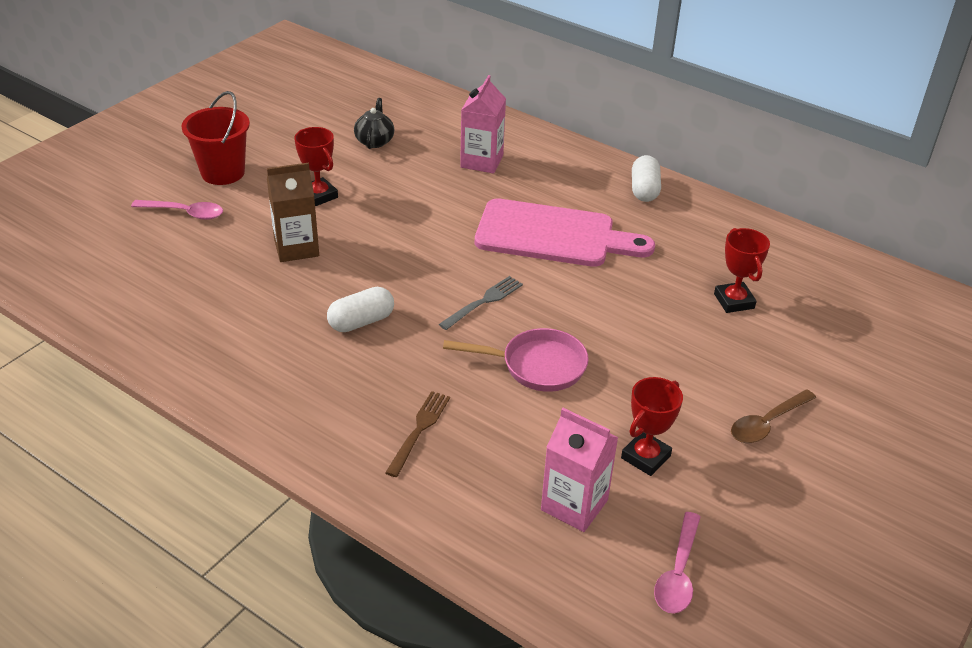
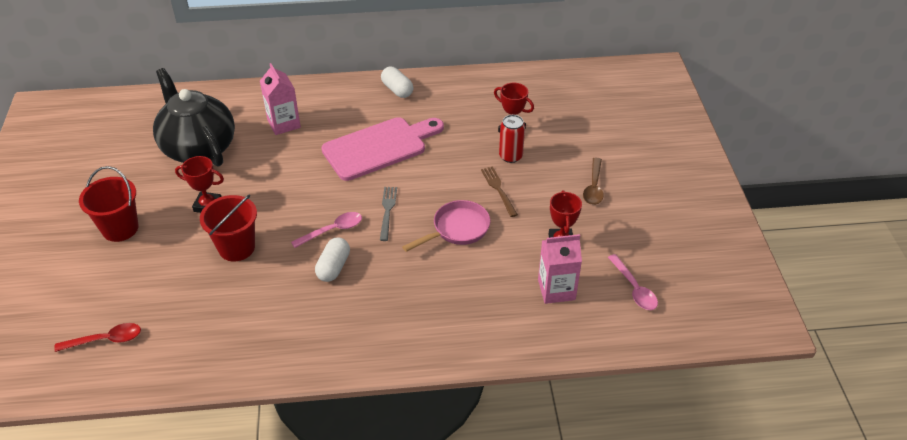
camera: 40 degrees left, 5 degrees up
(94, 257) = (105, 340): none -> red spoon
(184, 213) = (130, 271): pink spoon -> pink spoon (332, 230)
(296, 248) = (236, 247): brown carton -> red bucket
(374, 141) = (198, 148): black teapot -> black teapot, size x2.44
(419, 430) = (439, 306): brown fork -> brown fork (498, 189)
(697, 328) = (510, 156): none -> red can

